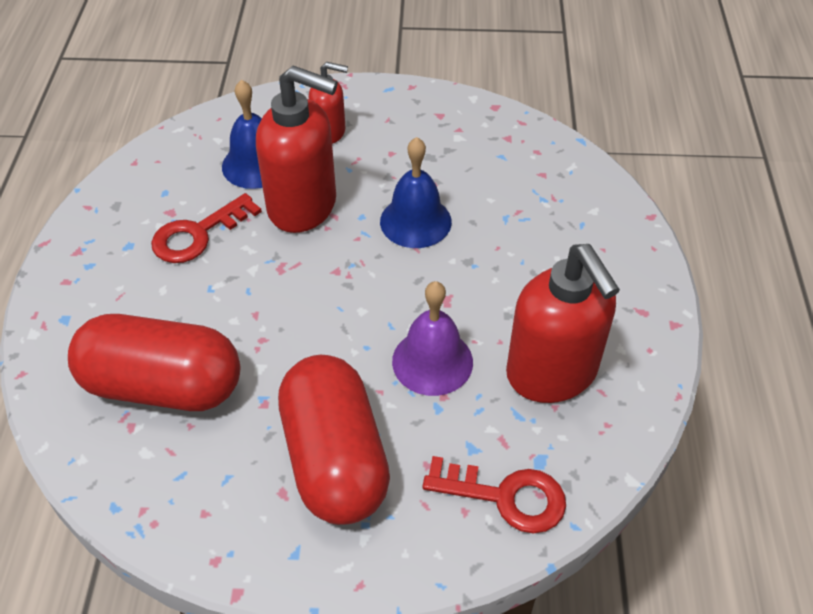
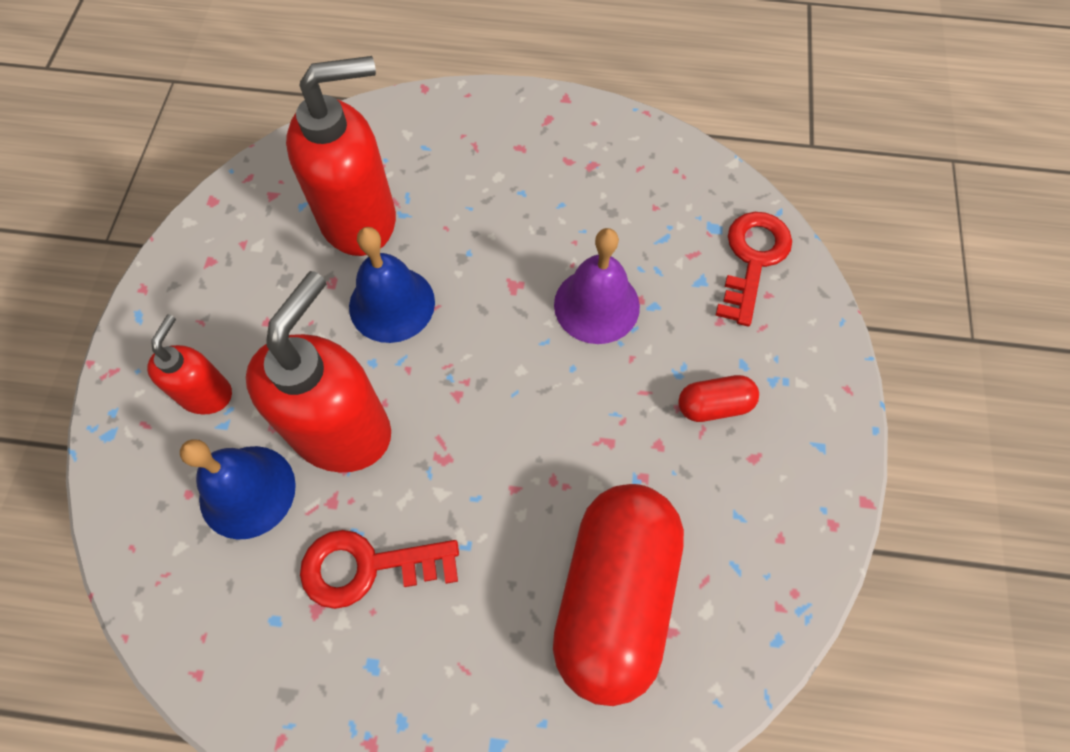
camera: 85 degrees left, 15 degrees up
(198, 234) = (367, 566): red key -> red key turned 120 degrees clockwise
(335, 459) = (714, 405): red capsule -> red capsule, size x0.43
(552, 373) = (617, 203): red soap dispenser -> red soap dispenser (360, 219)

